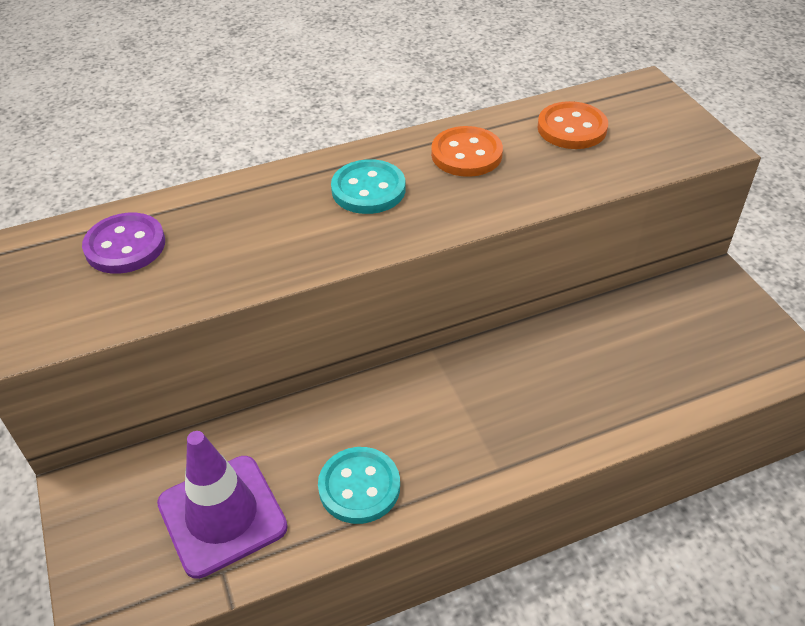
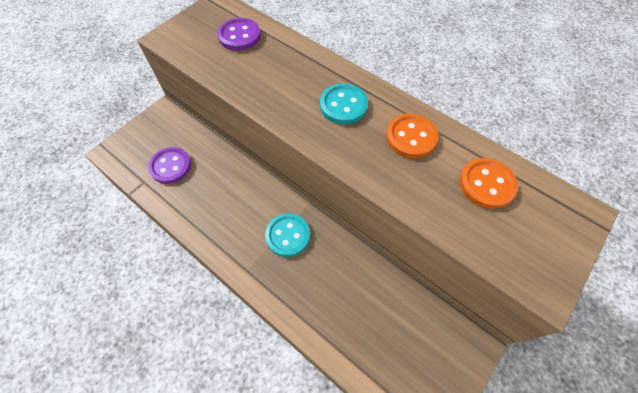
camera: 60 degrees right, 15 degrees up
(222, 515) = (170, 166): purple traffic cone -> purple button
(359, 487) = (208, 211): turquoise button -> turquoise button (288, 235)

